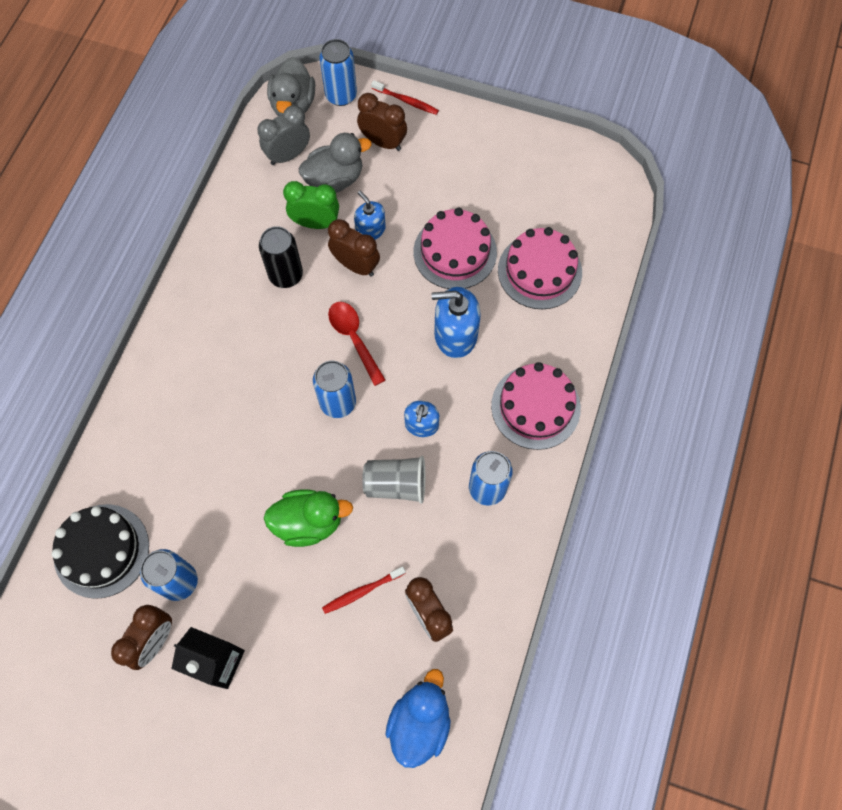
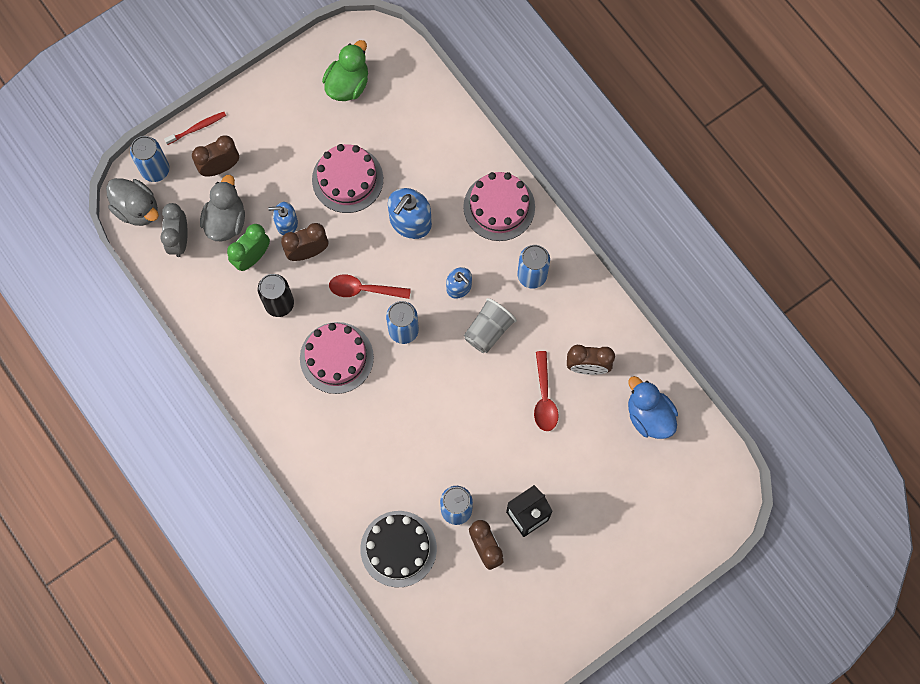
camera: 55 degrees left, 5 degrees up
(309, 522) = (474, 402): green duck -> green duck (348, 84)
(362, 591) = (544, 398): red toothbrush -> red spoon
(539, 271) = (404, 134): pink cake -> pink cake (336, 358)

